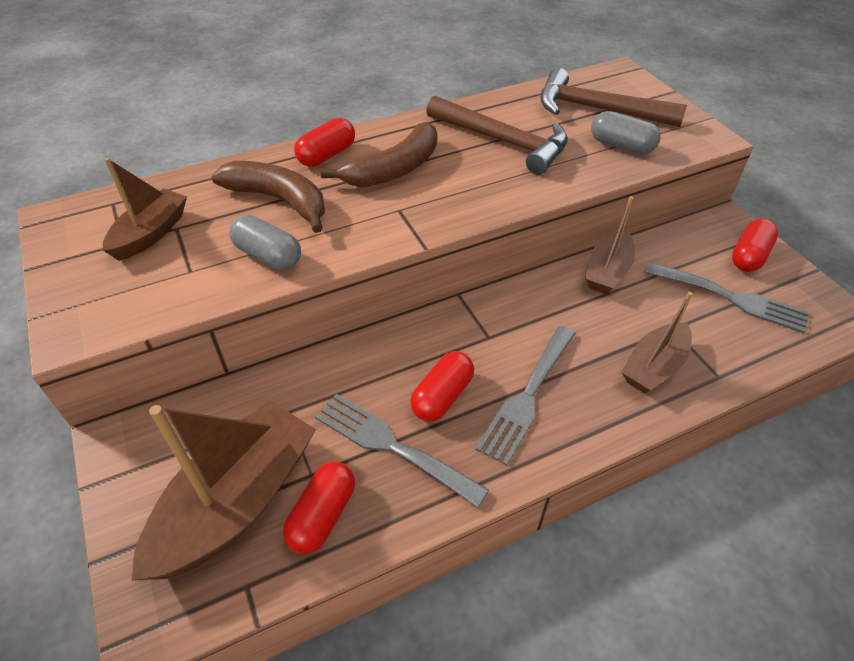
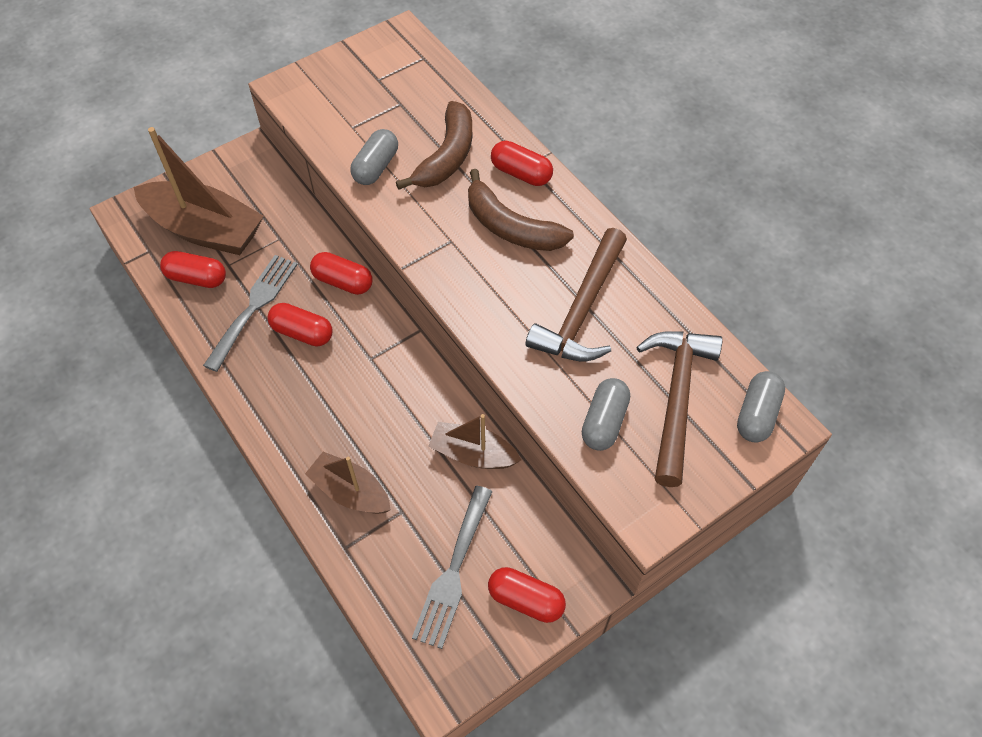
camera: 80 degrees right, 10 degrees up
(151, 233) = (390, 92): brown boat -> none
(377, 352) = (343, 281): none -> red capsule
(527, 396) = (308, 392): grey fork -> none
(612, 79) = (756, 414): none -> grey capsule

